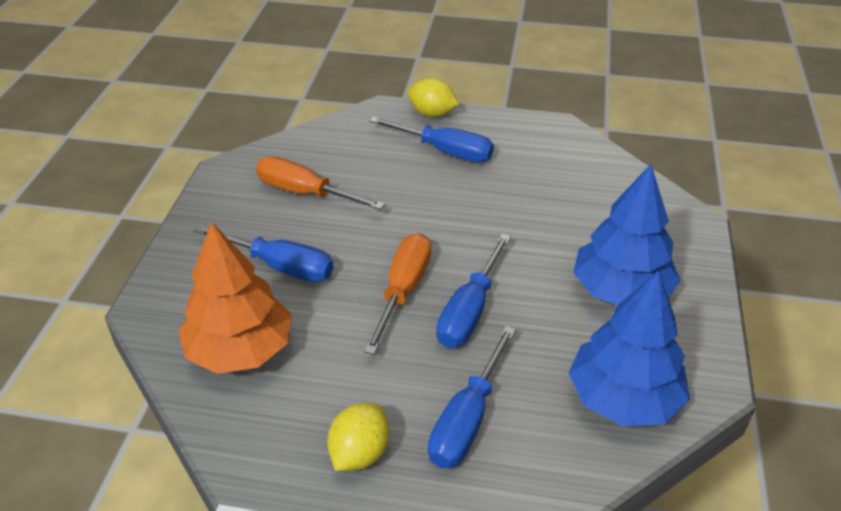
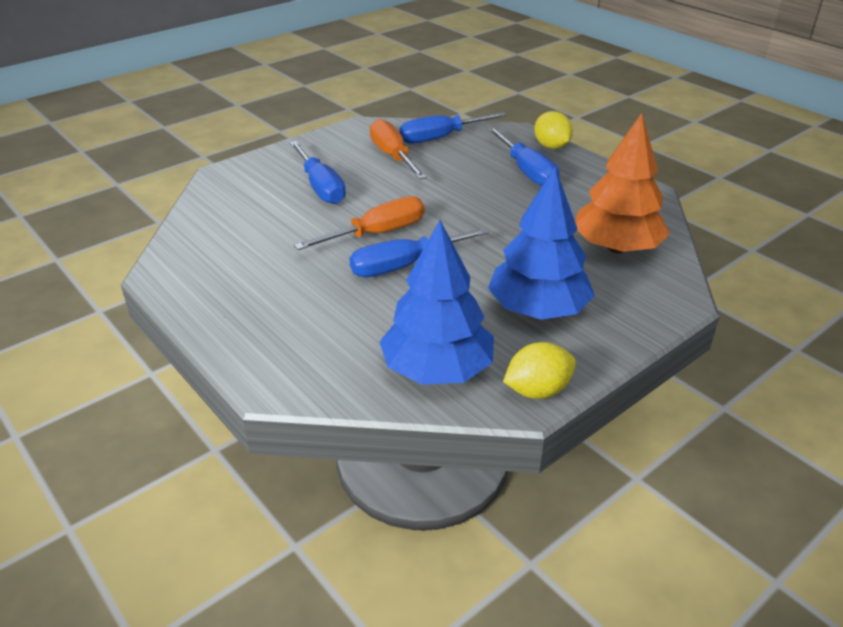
camera: 40 degrees right, 5 degrees down
(240, 349) = (238, 216): orange tree -> orange tree (616, 247)
(359, 453) = (225, 299): yellow lemon -> yellow lemon (537, 390)
(466, 420) = (311, 320): blue screwdriver -> blue screwdriver (440, 138)

